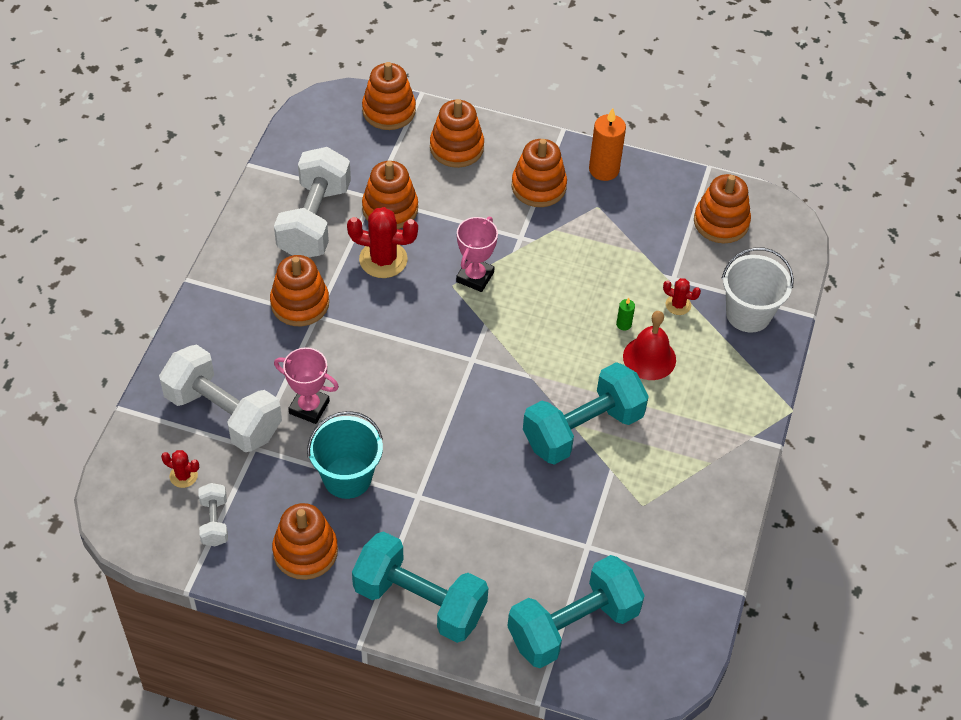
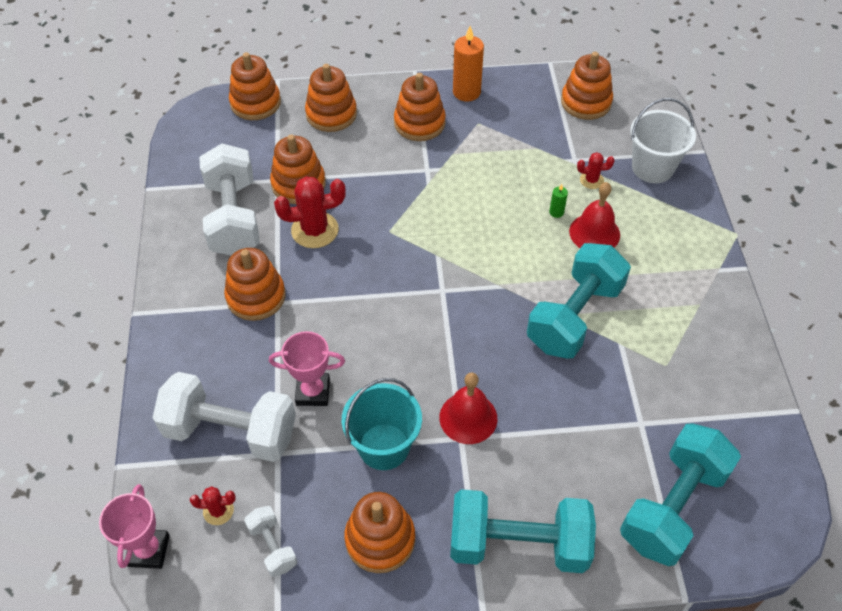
camera: 20 degrees left, 0 degrees up
(434, 481) = (468, 417): none -> red bell
(475, 277) = (405, 217): pink trophy -> pink trophy (148, 550)

